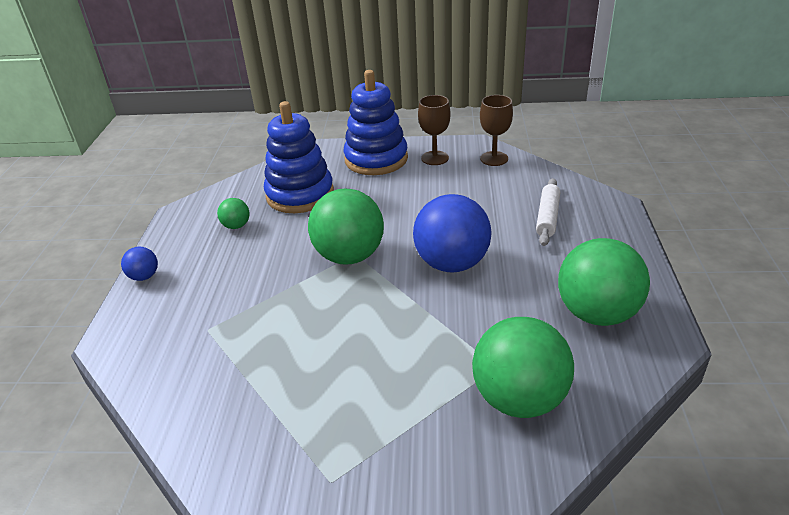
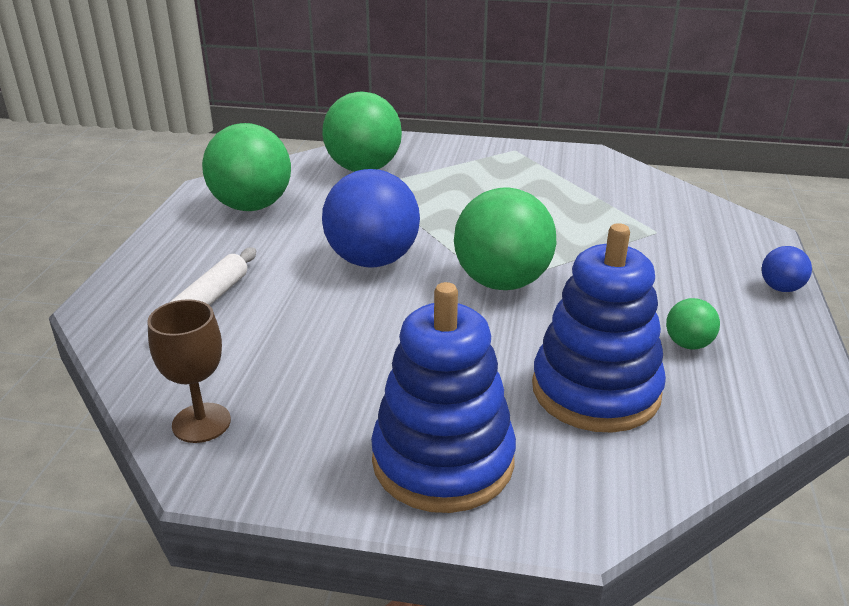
camera: 175 degrees left, 5 degrees down
(435, 158) = (317, 444): brown goblet -> none

